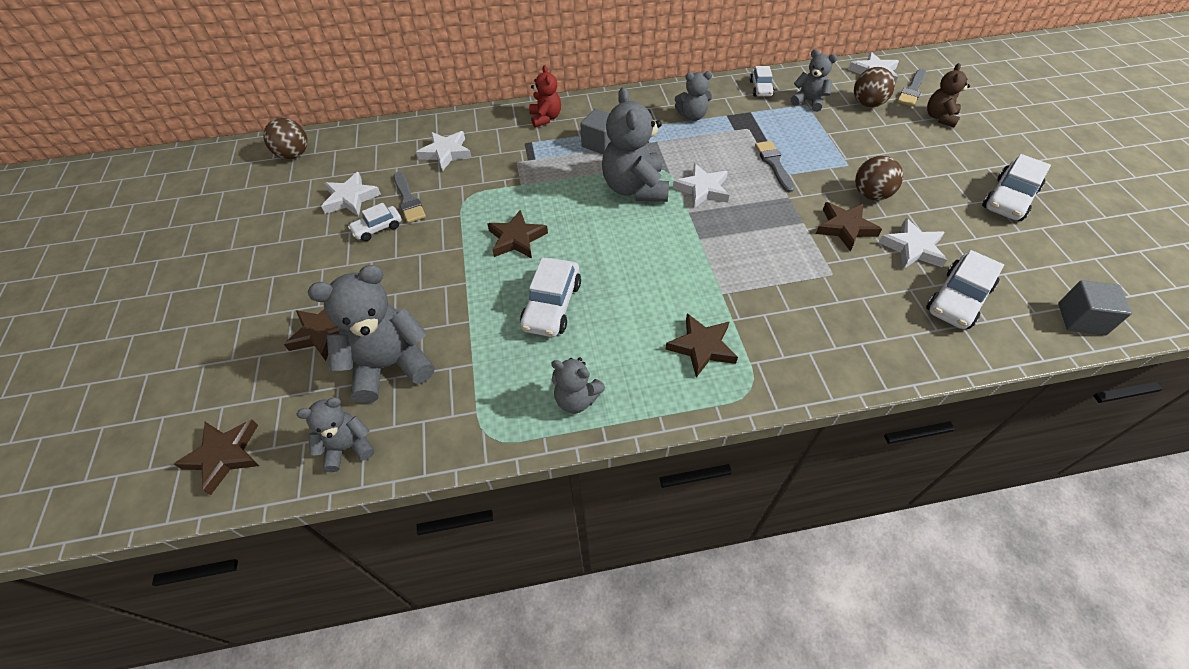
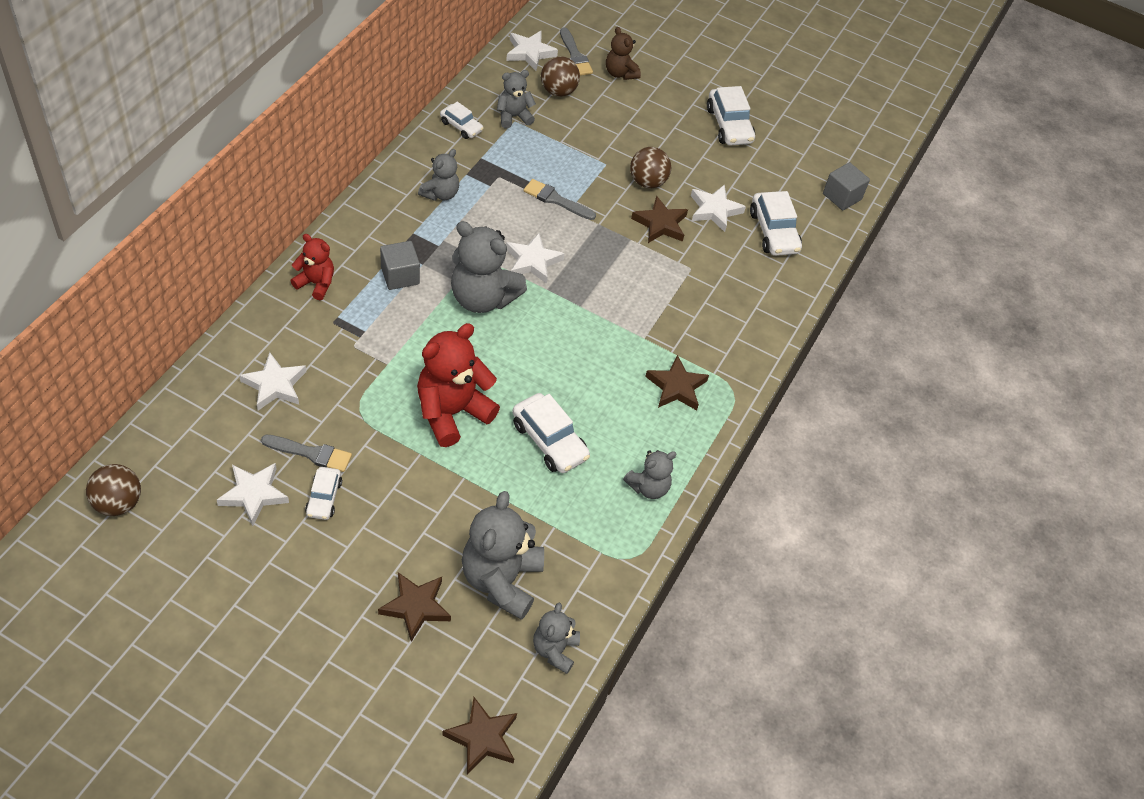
camera: 60 degrees left, 0 degrees up
(516, 239) = (452, 412): brown star -> red teddy bear

